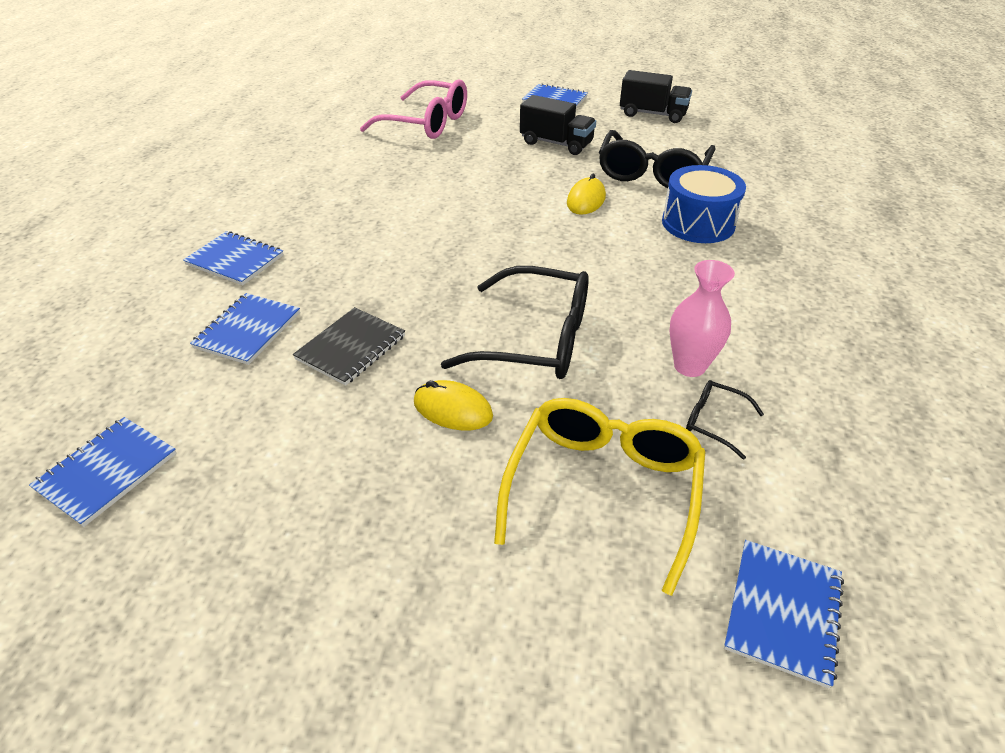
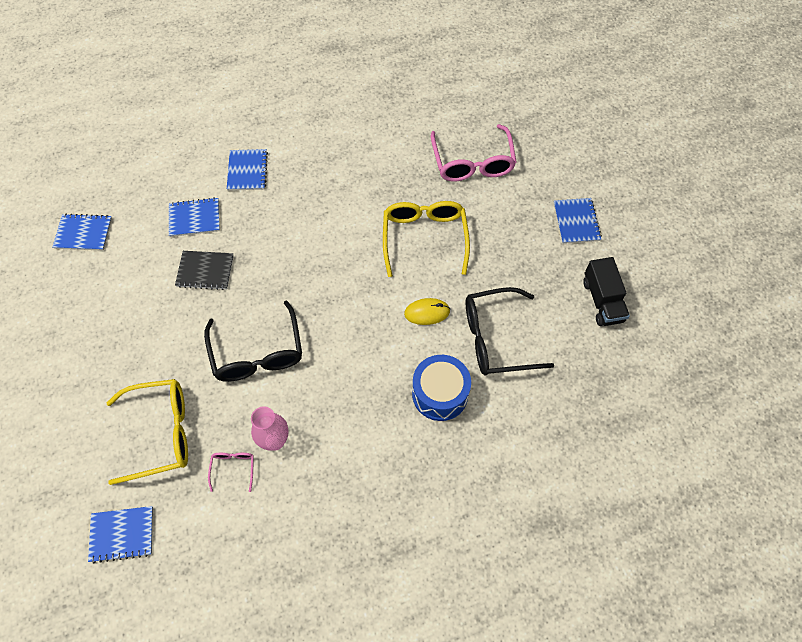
camera: 60 degrees right, 20 degrees up
(453, 409) = (183, 342): yellow mouse -> none
(487, 173) = (424, 238): none -> yellow glasses
(556, 143) = (499, 257): black truck -> none
(713, 422) = (233, 468): black glasses -> pink glasses

